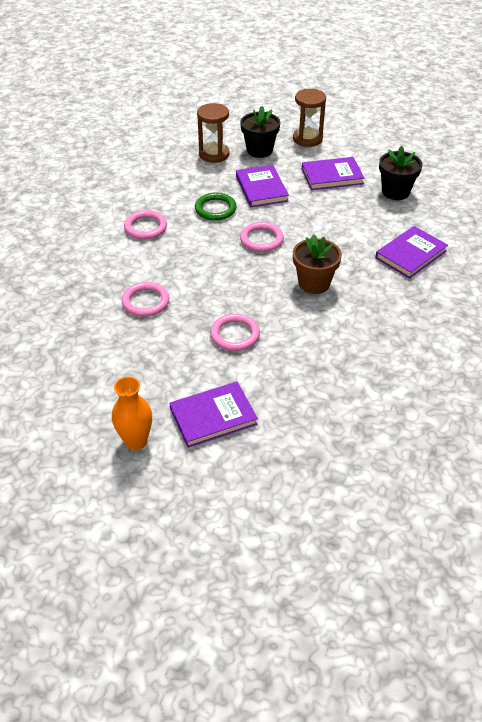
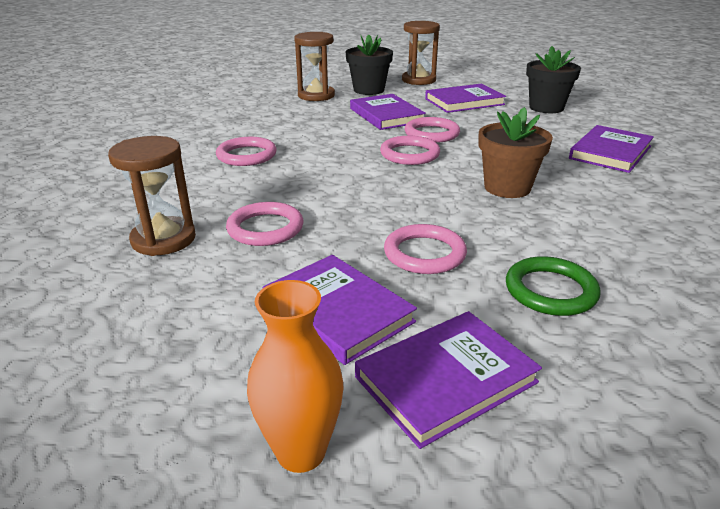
camera: 10 degrees left, 15 degrees down
(84, 303) = (163, 239): none -> brown hourglass
(172, 369) = (337, 311): none -> purple book
(215, 209) = (336, 134): green ring -> green ring (550, 290)
(287, 216) = (431, 134): none -> pink ring

